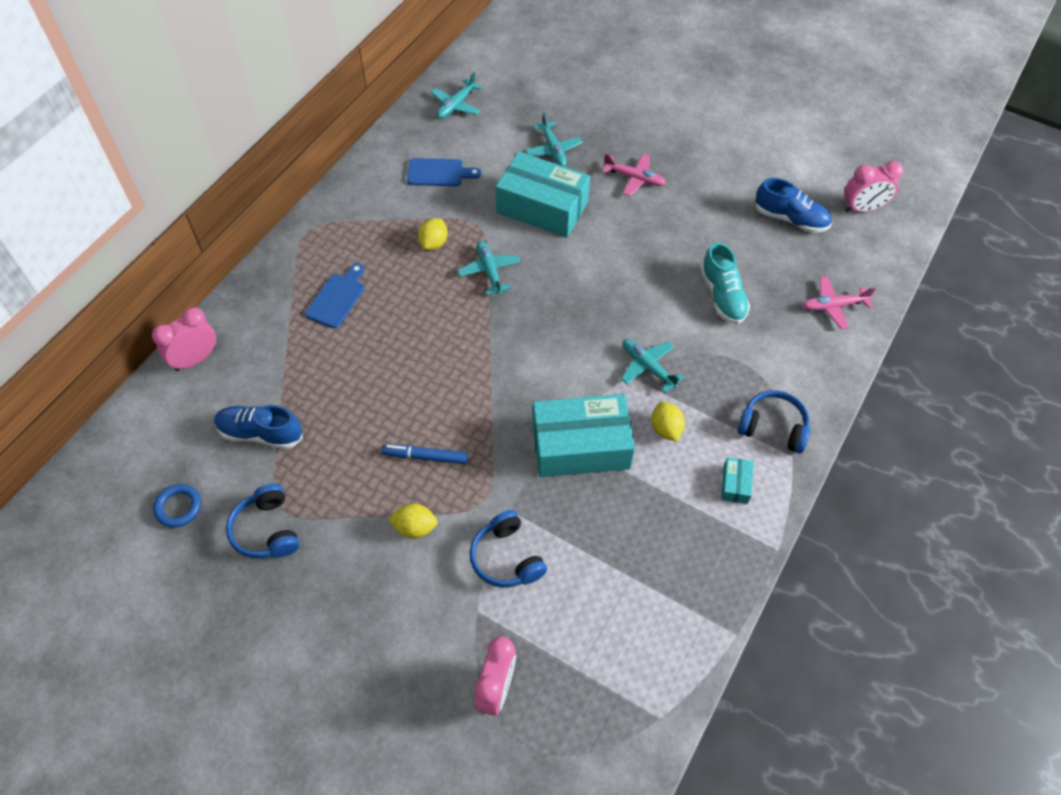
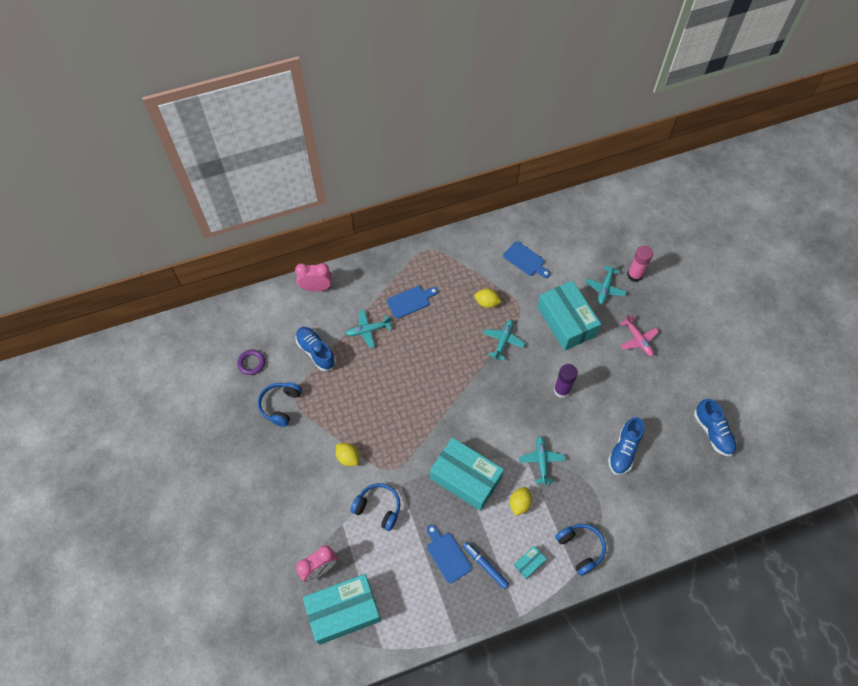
camera: 40 degrees right, 5 degrees up
(178, 507) = (251, 363): blue ring -> purple ring
(425, 457) = (383, 424): blue marker -> blue marker (485, 565)
(434, 243) = (487, 303): yellow lemon -> yellow lemon turned 45 degrees clockwise
(456, 105) = (572, 221): turquoise plane -> turquoise plane (368, 330)
(506, 558) = (378, 508): blue headphones -> blue headphones turned 105 degrees clockwise
(573, 119) = (635, 275): none -> pink glue stick
(573, 715) = (343, 611): none -> turquoise box
(601, 279) = (561, 390): none -> purple glue stick
(637, 547) = (447, 555): none -> blue cutting board
(722, 296) = (623, 450): turquoise shoe -> blue shoe
(833, 306) = (687, 505): pink plane -> none
(862, 209) = (767, 458): pink clock -> none

